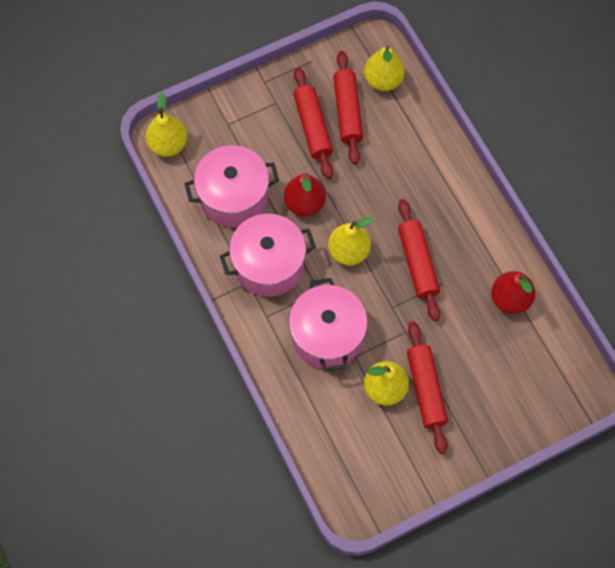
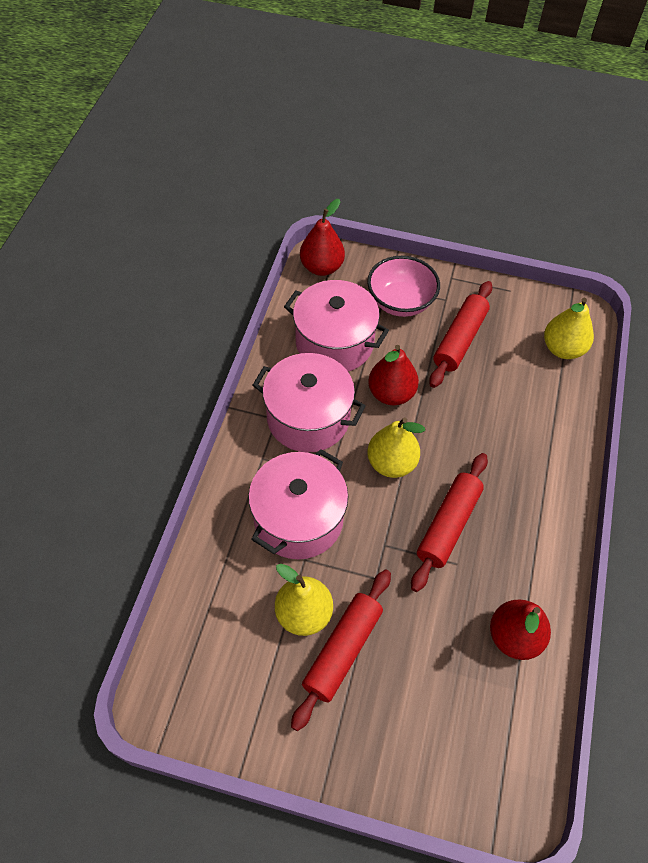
camera: 40 degrees right, 10 degrees down
(168, 145) = (321, 267): yellow pear -> red pear
(248, 129) = (400, 302): none -> pink bowl
(347, 112) = (504, 350): red rolling pin -> none

